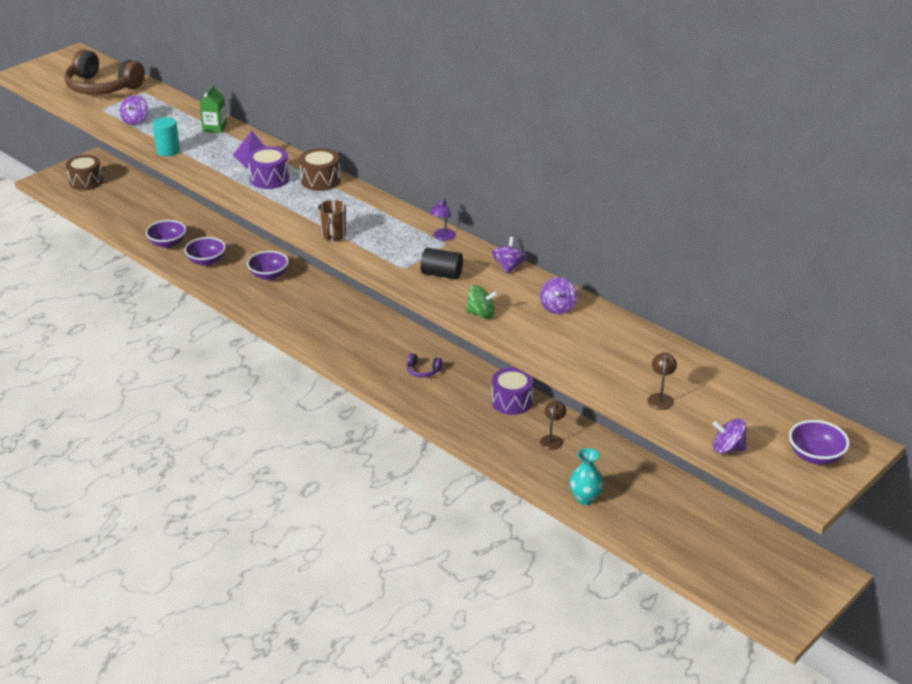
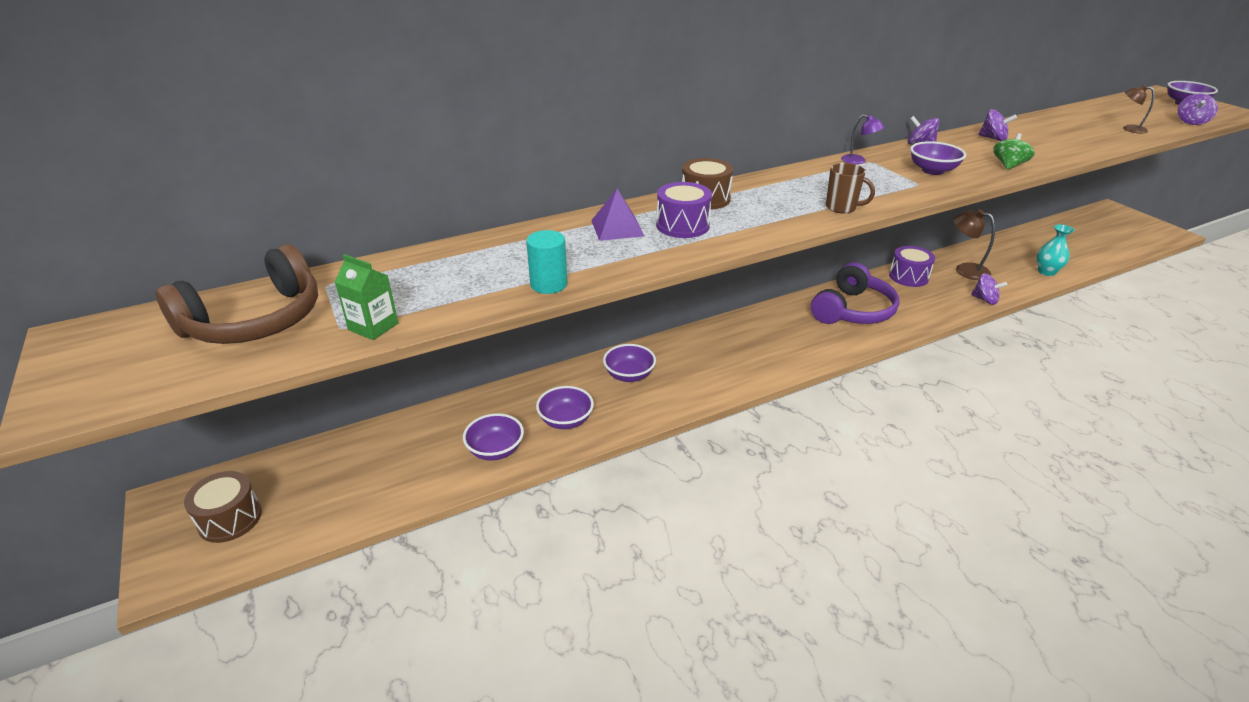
camera: 70 degrees left, 0 degrees up
(135, 120) = (419, 301): purple spinning top -> purple spinning top (984, 300)
(215, 128) = (508, 243): green carton -> green carton (373, 326)
(422, 371) = (853, 310): purple headphones -> purple headphones, size x2.41
(441, 274) = (932, 170): black cylinder -> purple bowl
(552, 439) = (965, 270): brown lamp -> brown lamp, size x1.64

